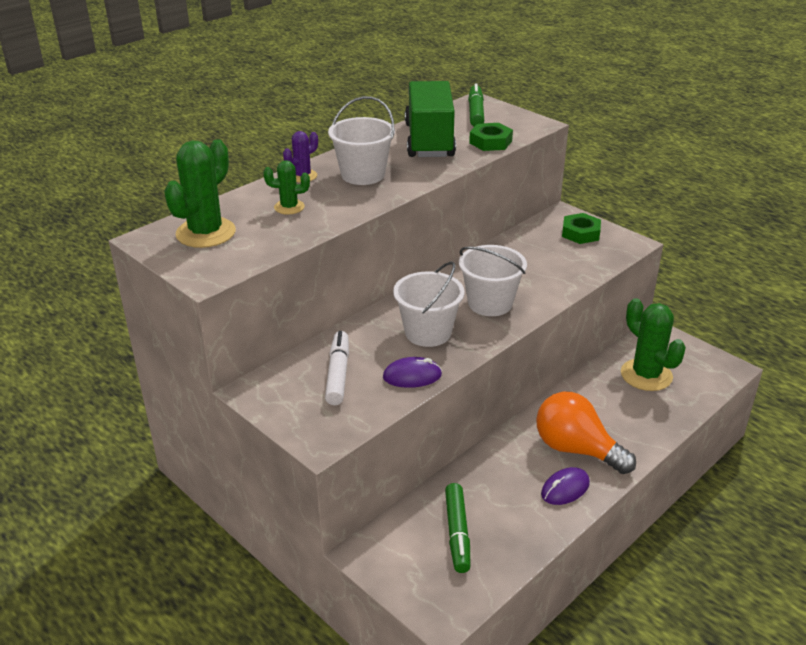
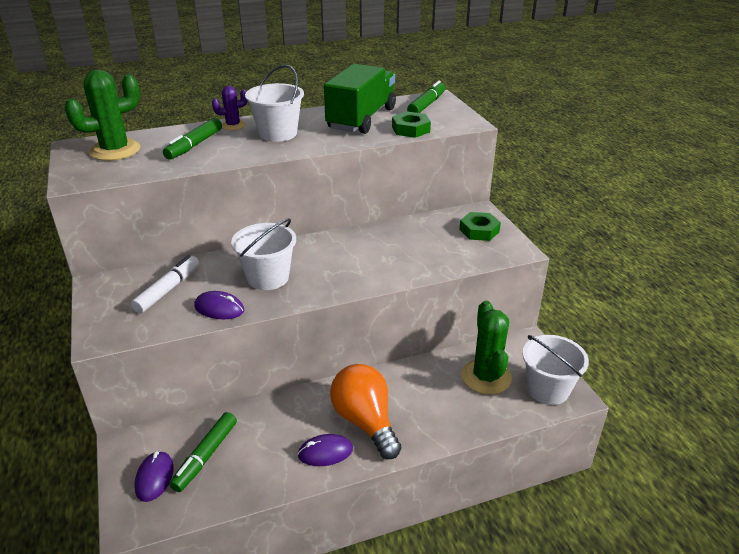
camera: 25 degrees right, 0 degrees up
(289, 207) = (194, 145): green cactus -> green marker
(426, 570) = (154, 478): none -> purple mouse
(490, 303) = (341, 268): white bucket -> white bucket (547, 389)

